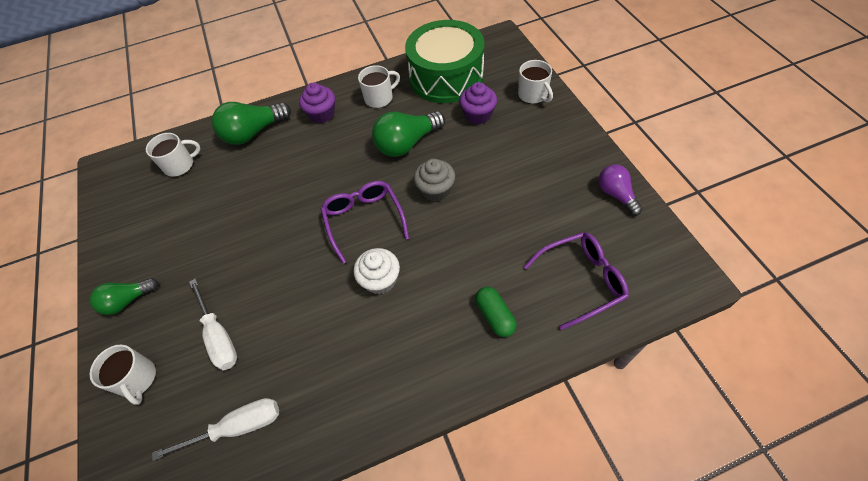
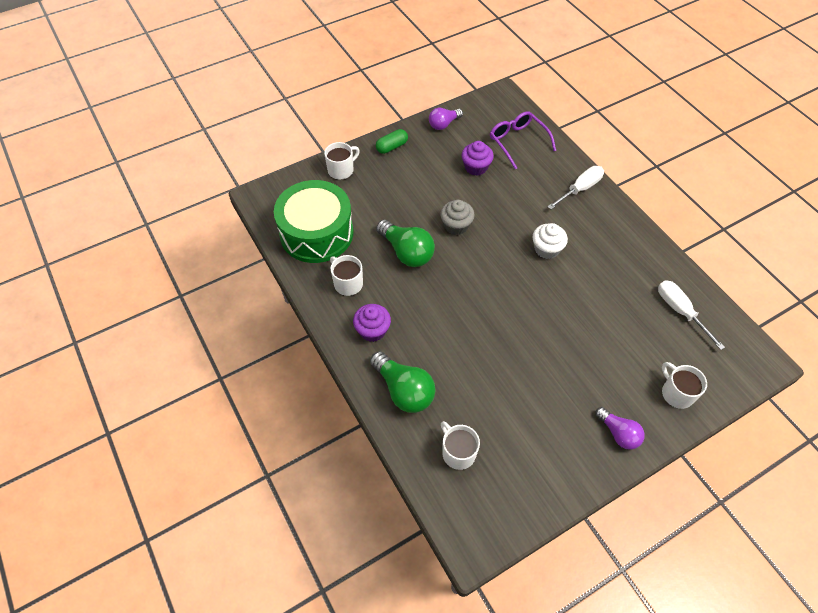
camera: 105 degrees left, 0 degrees up
(128, 301) = (618, 433): green light bulb -> purple light bulb
(137, 379) = (676, 393): white mug -> white mug turned 75 degrees counterclockwise
(219, 336) = (624, 345): white screwdriver -> white screwdriver (580, 189)
(364, 220) = (495, 269): purple glasses -> none
(478, 115) = (367, 205): purple cupcake -> purple cupcake (476, 167)
(495, 316) = (555, 182): green capsule -> green capsule (392, 147)

